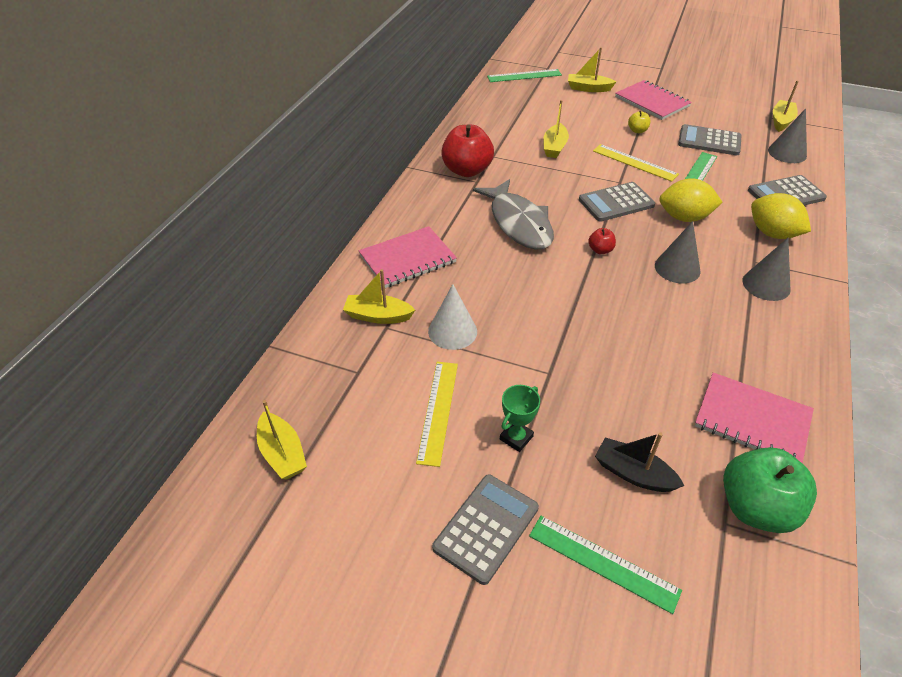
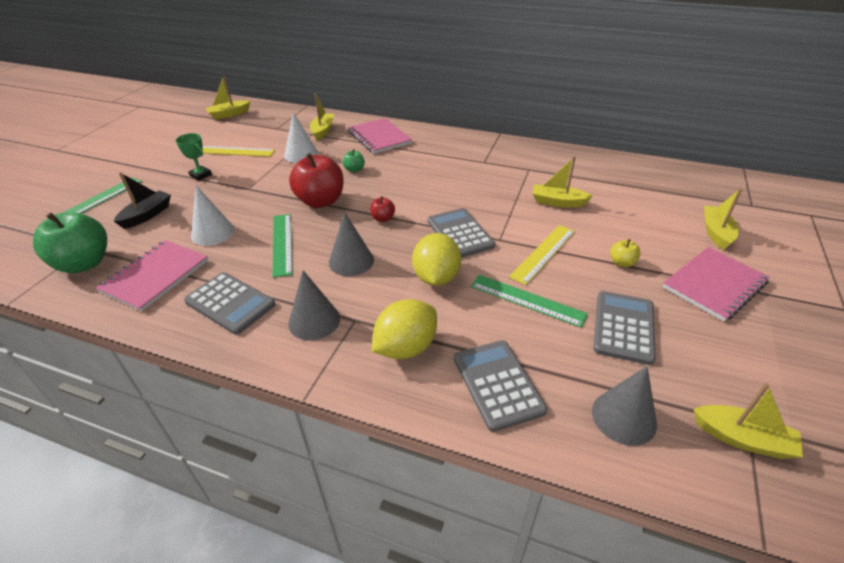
camera: 90 degrees right, 5 degrees down
(467, 170) = (500, 157): red apple -> red apple (321, 201)
(486, 528) = (147, 166): grey calculator -> grey calculator (230, 303)
(496, 276) = (354, 170): none -> green apple
(518, 223) = (423, 180): grey fish -> none
(524, 76) = (715, 188): green ruler -> green ruler (282, 243)
(657, 387) = (213, 232): none -> white cone

